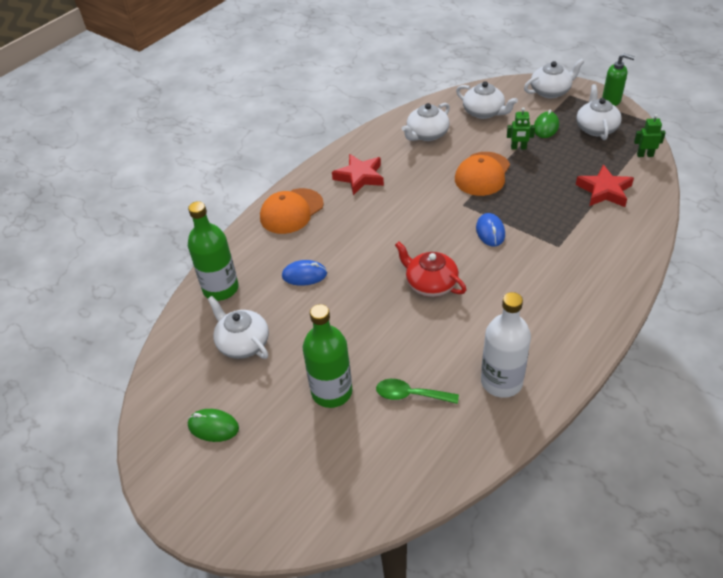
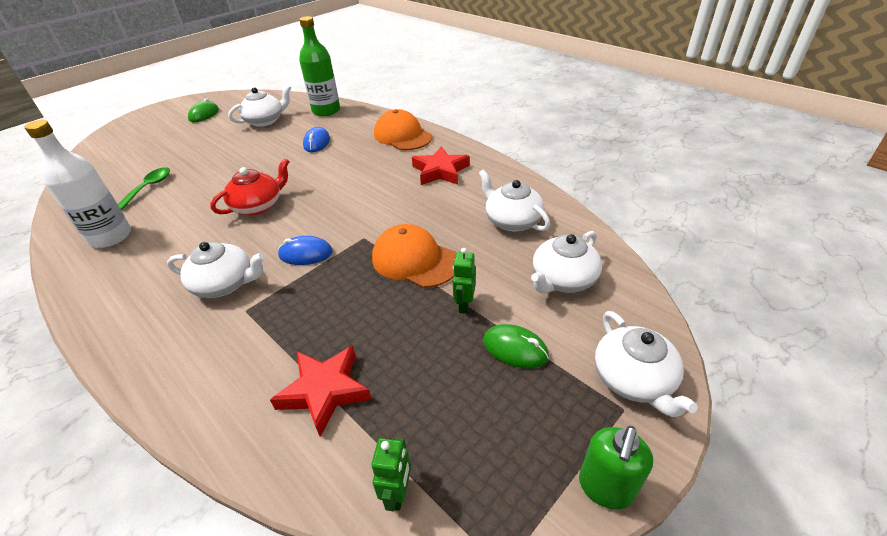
camera: 95 degrees right, 5 degrees down
(332, 392) = (188, 154): green bottle -> none
(596, 128) = (502, 426): white teapot -> white teapot (225, 284)

